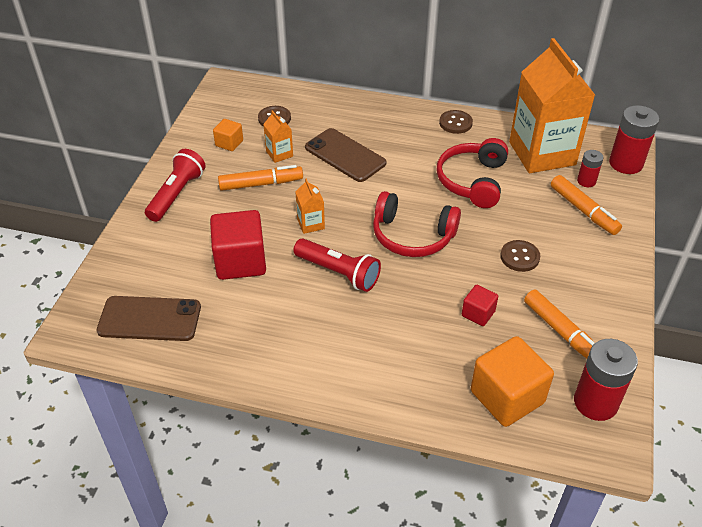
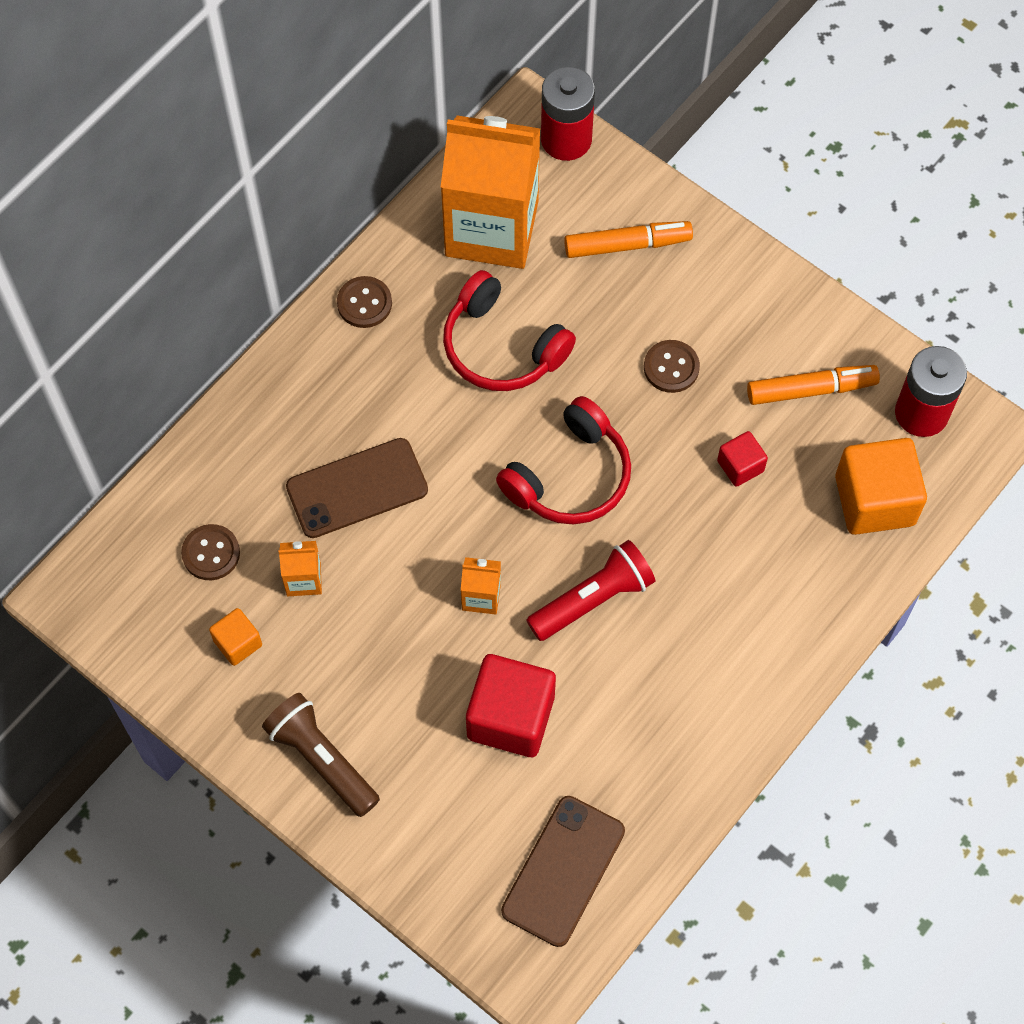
camera: 65 degrees left, 20 degrees up
(176, 194) = (322, 759): red flashlight -> brown flashlight
(261, 184) = (360, 631): orange marker -> none
(586, 181) = (575, 208): red battery -> none

